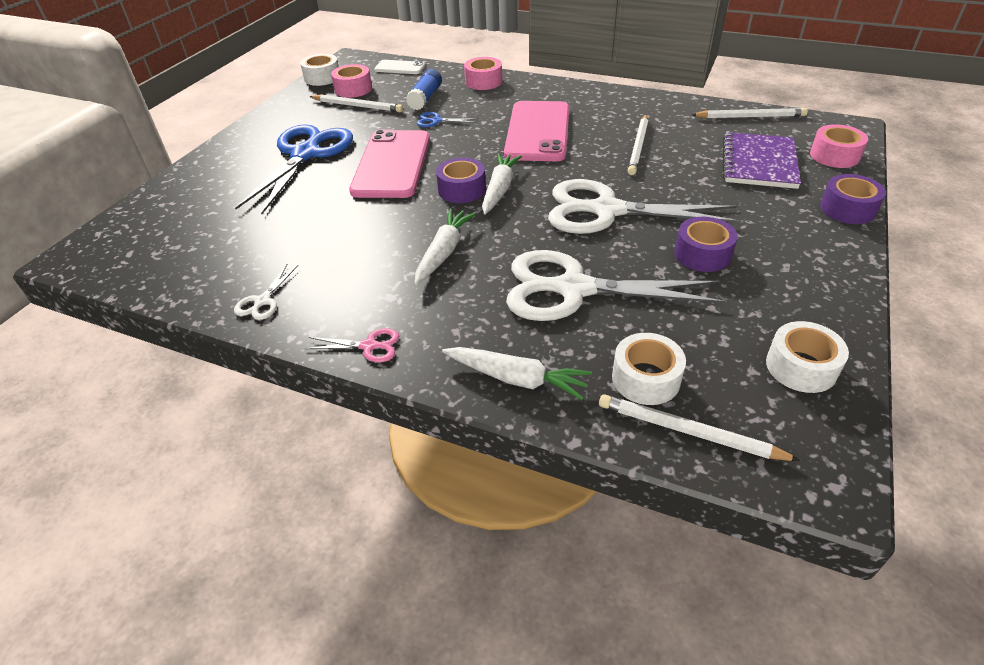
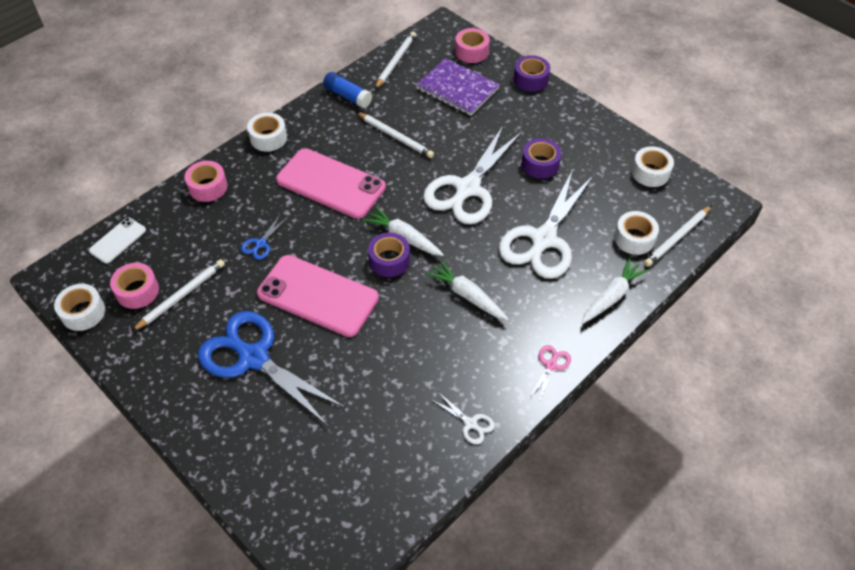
camera: 70 degrees left, 10 degrees up
(425, 98) = (207, 239): blue glue stick -> blue glue stick (347, 96)
(566, 88) = (268, 138): none -> white tape

